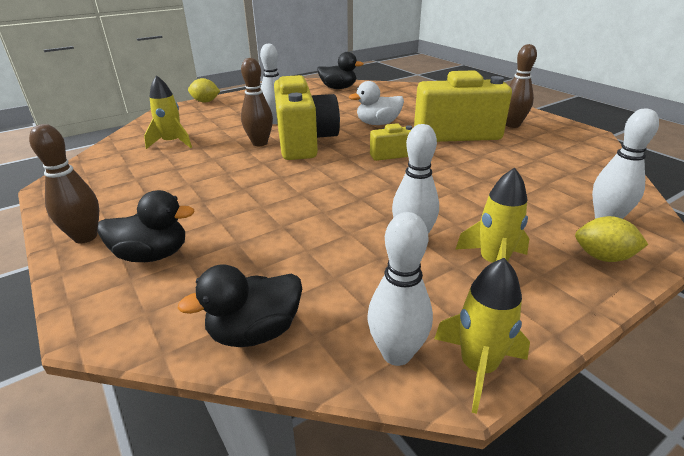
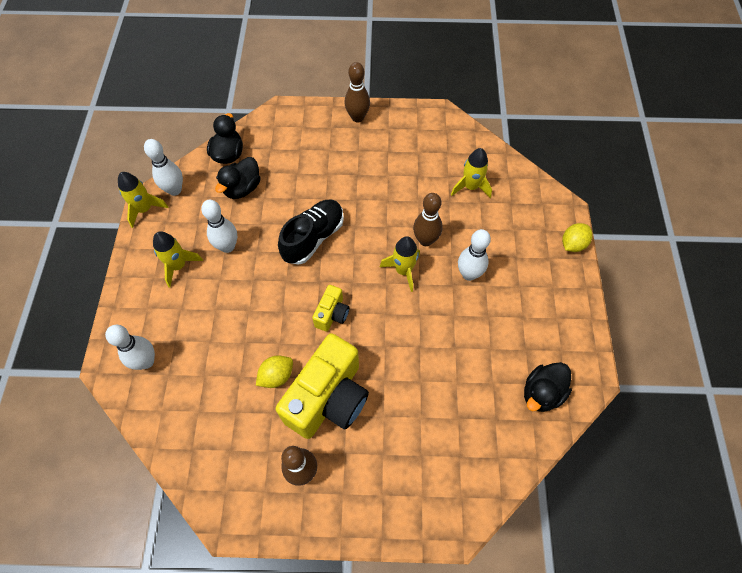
camera: 125 degrees right, 30 degrees up
(153, 255) = (315, 138): black duck -> black duck (242, 188)
(304, 142) = (403, 270): yellow camera -> yellow rocket
(324, 191) = (313, 238): none -> black shoe
(378, 123) = (400, 352): white duck -> none
(603, 257) = (132, 319): yellow lemon -> yellow lemon (276, 376)

